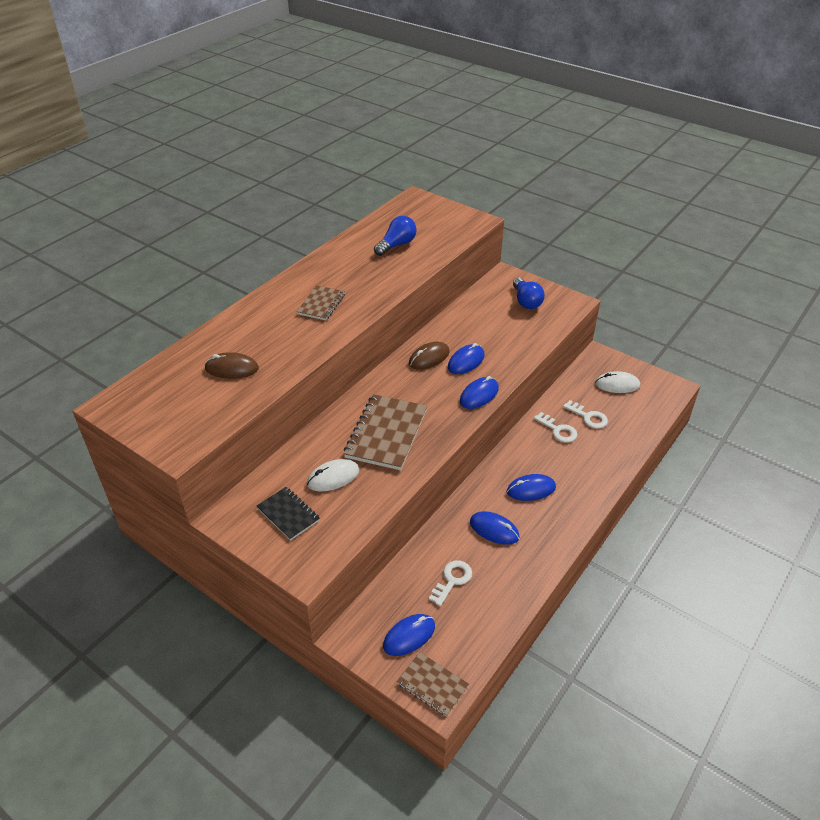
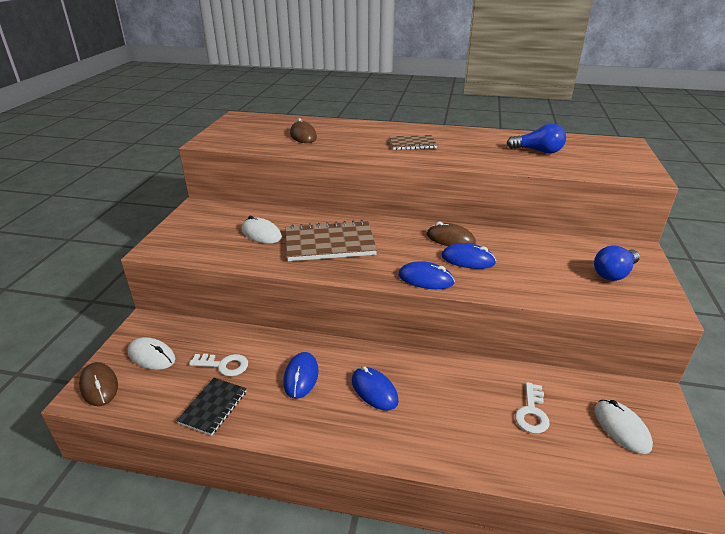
camera: 65 degrees right, 10 degrees down
(288, 514) = (211, 227): black notebook -> black notebook (213, 407)
(409, 636) = (151, 356): blue mouse -> white mouse
(432, 685) = (99, 386): brown notebook -> brown mouse
(558, 430) = (484, 390): white key -> none

